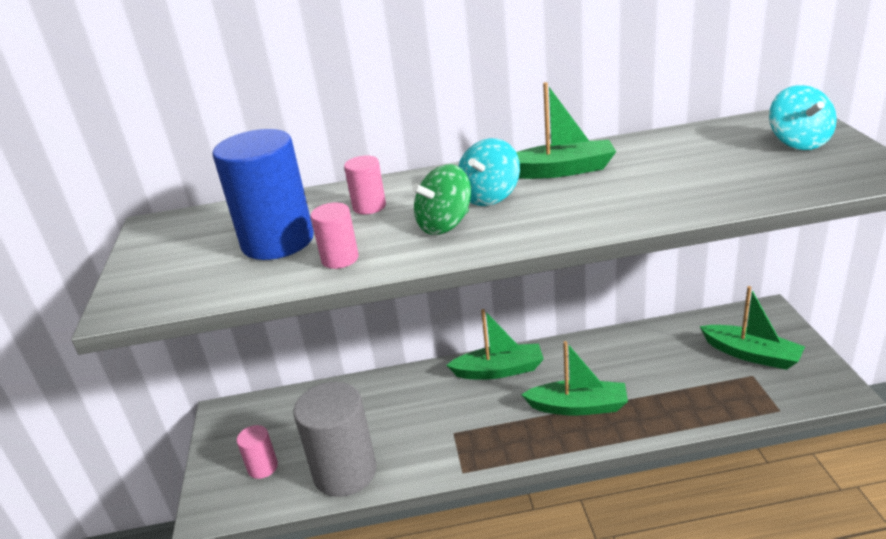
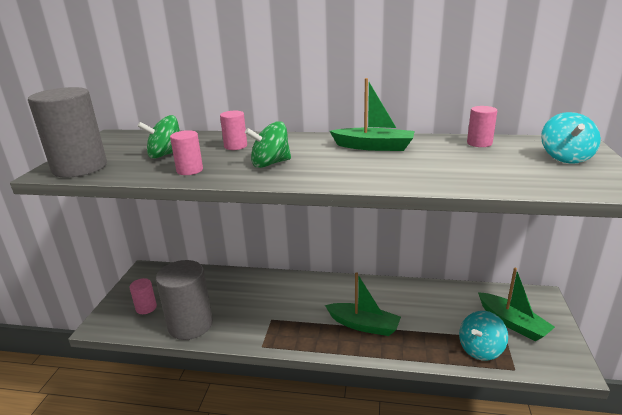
camera: 15 degrees right, 5 degrees down
(164, 290) = (80, 167): none -> grey cylinder
(278, 241) = (165, 154): blue cylinder -> green spinning top
(489, 196) = (313, 153): turquoise spinning top -> turquoise spinning top (480, 349)
(499, 370) = (324, 287): green boat -> none
(686, 140) = (479, 143): none -> pink cylinder

